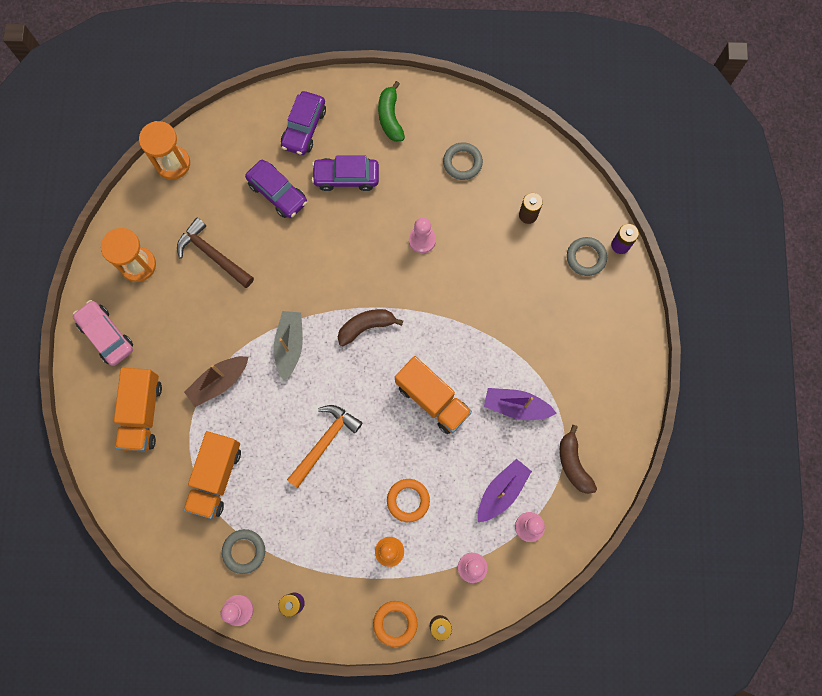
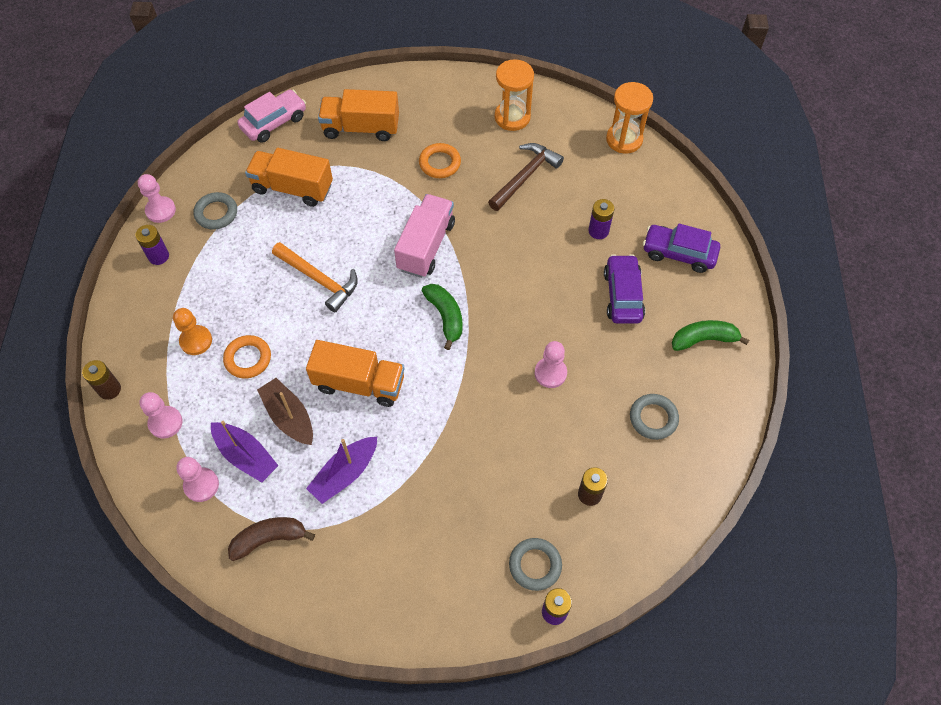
camera: 90 degrees right, 15 degrees down
(106, 335) = (440, 97): pink car -> pink car (274, 122)
(219, 382) = (389, 187): brown boat -> brown boat (289, 417)
(278, 193) = (598, 231): purple car -> purple battery
(290, 345) = (426, 246): grey boat -> pink truck
(366, 326) = (445, 317): brown banana -> green banana
(395, 623) = (121, 346): orange ring -> orange ring (440, 163)
(432, 399) = (359, 383): orange truck -> orange truck turned 120 degrees counterclockwise
(516, 406) = (345, 474): purple boat -> purple boat turned 150 degrees counterclockwise

